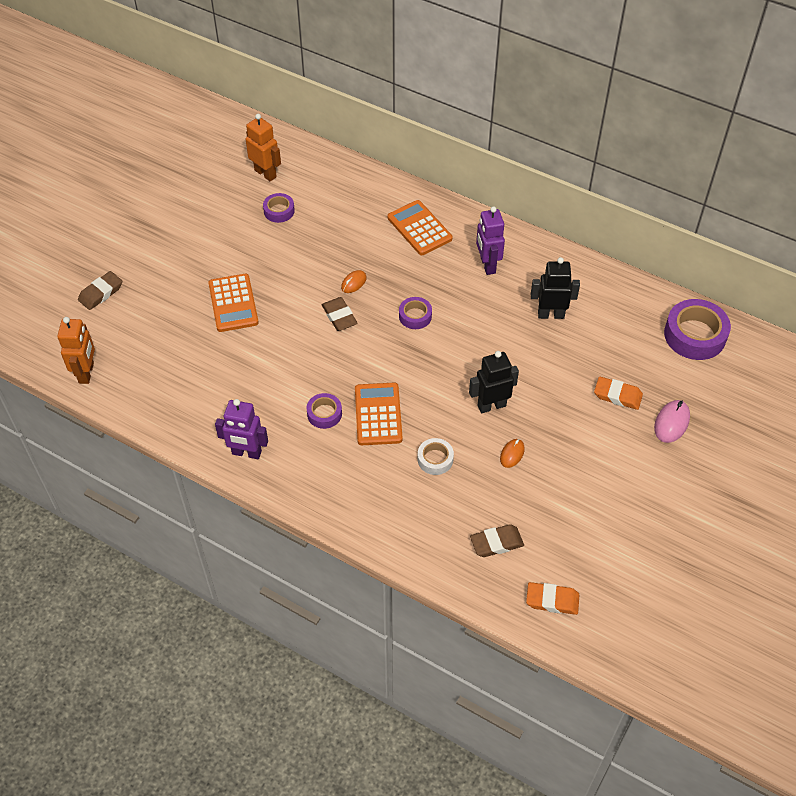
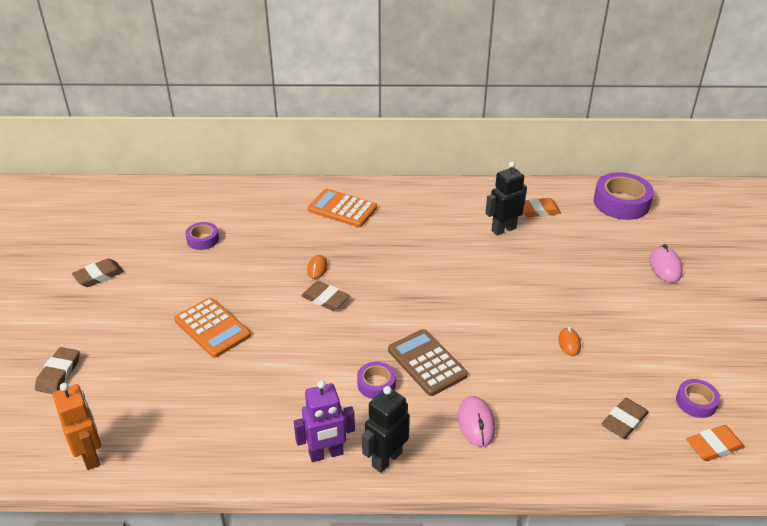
camera: 30 degrees left, 15 degrees down
(177, 213) = (99, 276): none -> brown eraser
(265, 173) = (168, 216): orange robot -> none
(376, 485) = (476, 423): none -> pink mouse
(378, 414) = (427, 363): orange calculator -> brown calculator
(415, 316) = (393, 273): purple tape -> purple tape (696, 402)
(435, 459) = (509, 377): white tape -> none
(487, 265) = (422, 214): purple robot -> none
(491, 405) = (518, 313): black robot -> black robot (386, 459)
(617, 395) = (608, 265): orange eraser -> orange eraser (538, 210)

